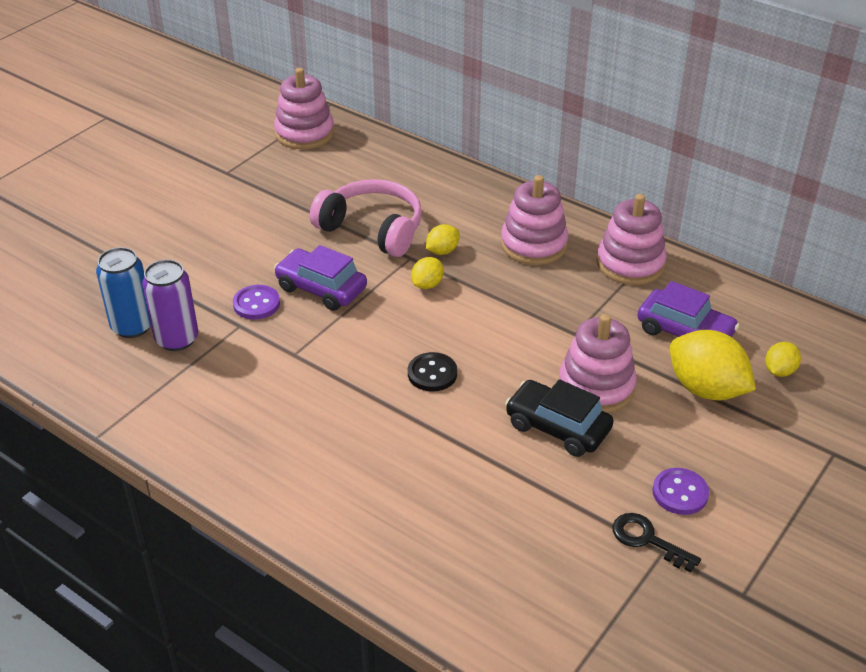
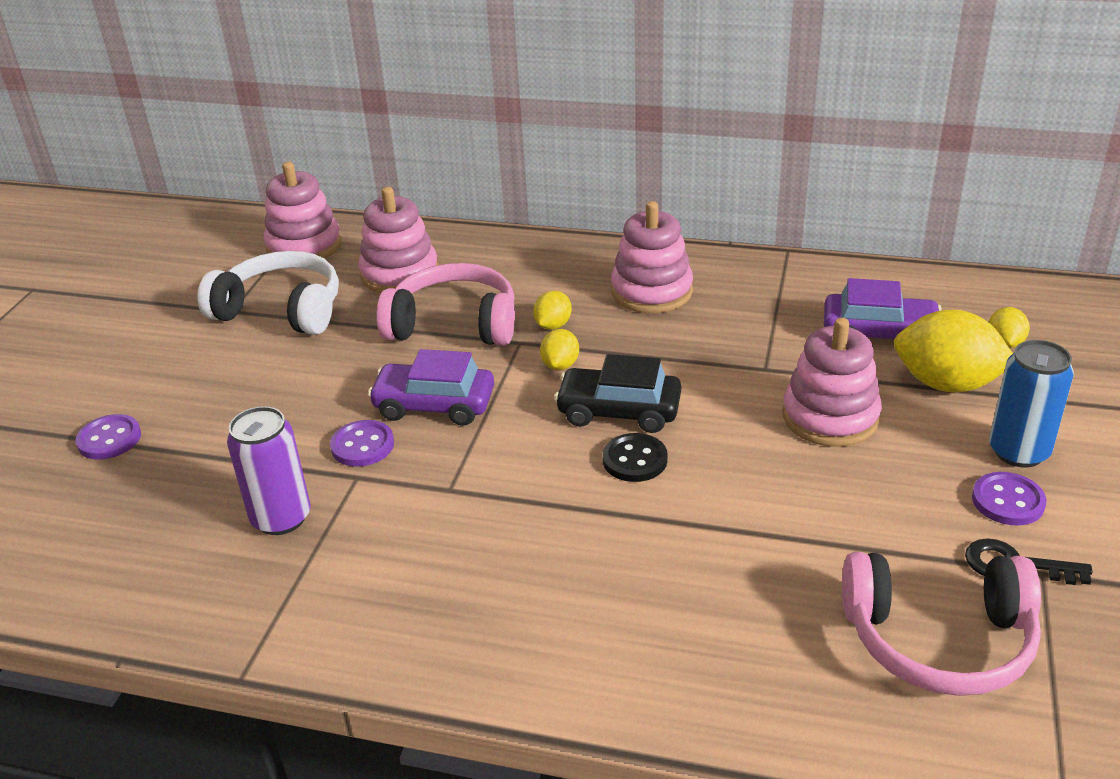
camera: 20 degrees left, 5 degrees down
(100, 248) = (109, 439): none -> purple button
(132, 326) = (210, 520): blue can -> blue can (1018, 452)
(260, 182) = (281, 310): none -> white headphones
(551, 571) = (938, 639): none -> pink headphones
(557, 427) = (821, 473): black car -> black car (619, 411)
(630, 264) = (770, 282): pink stacking toy -> pink stacking toy (400, 274)

